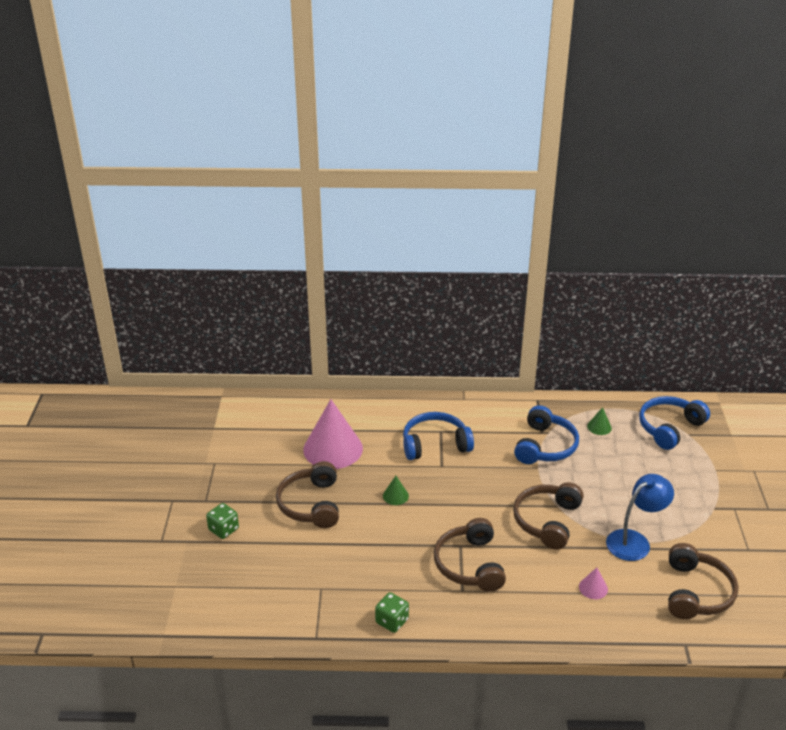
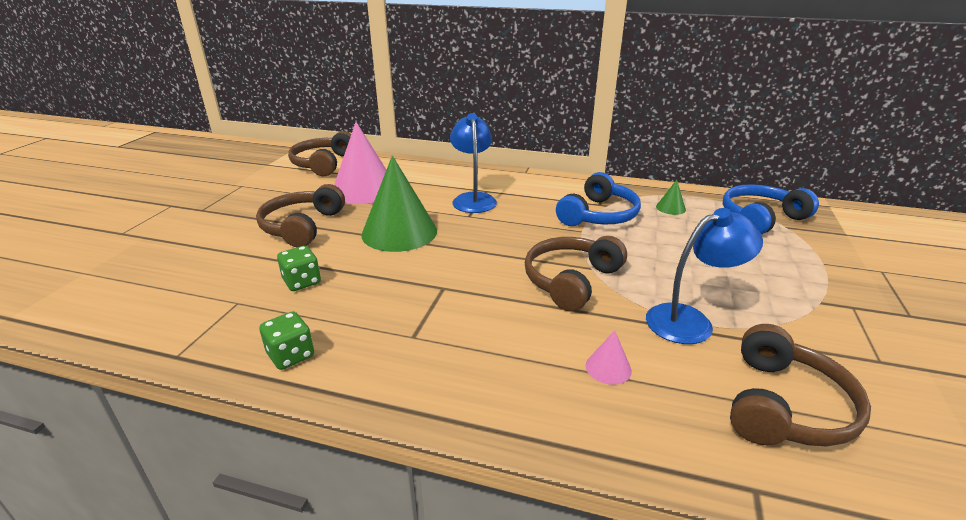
camera: 15 degrees right, 5 degrees down
(223, 529) = (192, 233): green dice -> green dice (302, 282)
(395, 496) = (399, 232): green cone -> green cone, size x2.41
(435, 444) = (473, 199): blue headphones -> blue lamp
(469, 564) = (442, 309): brown headphones -> brown headphones (323, 164)

